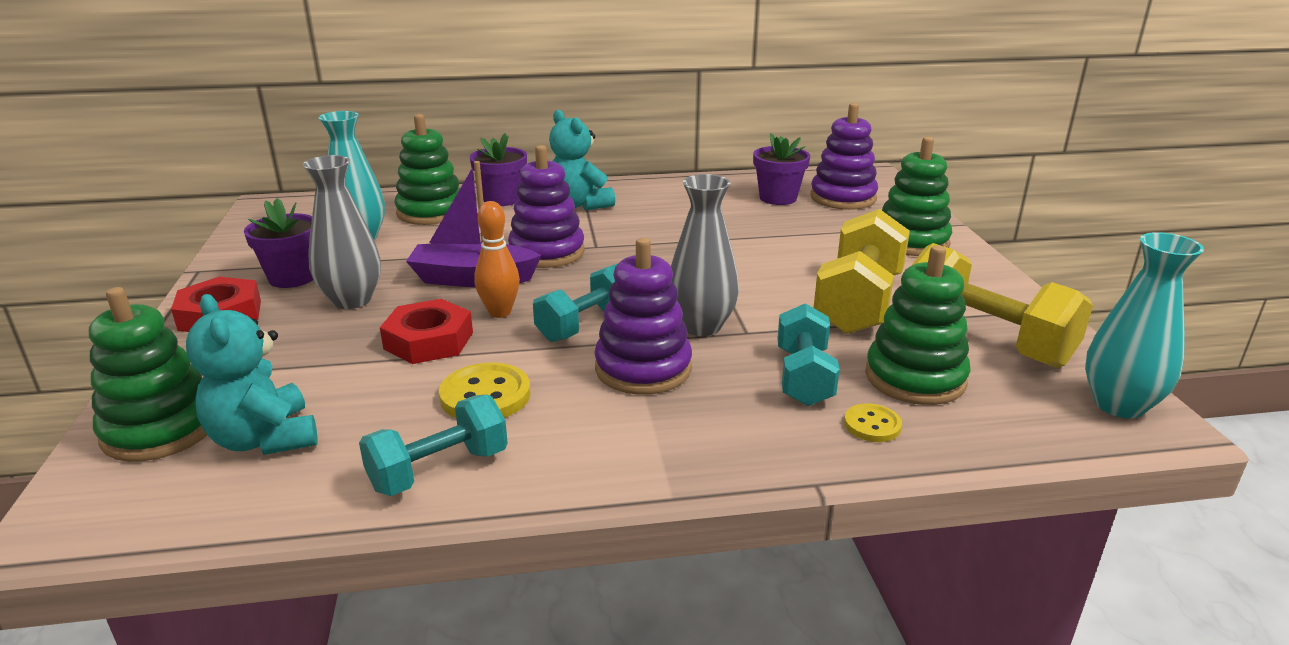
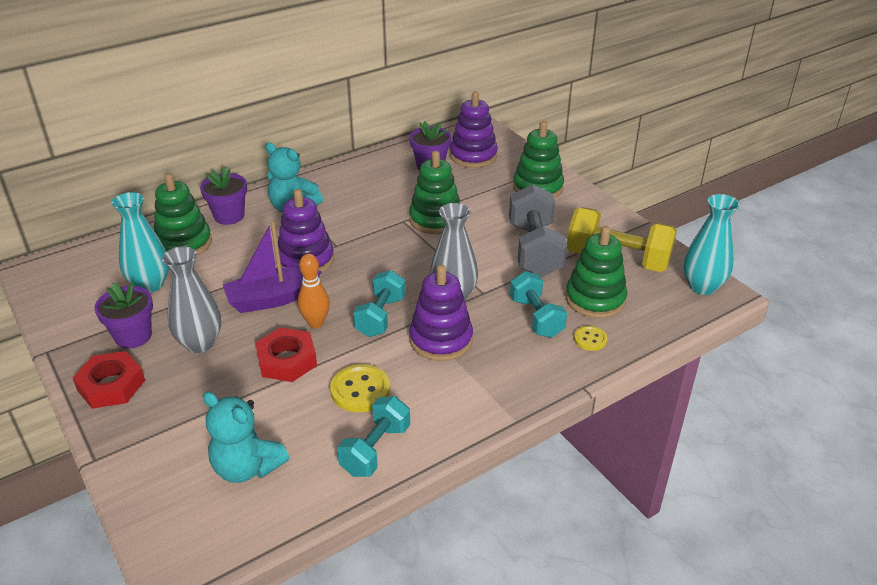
camera: 25 degrees left, 10 degrees up
(161, 429) = (168, 485): green stacking toy -> green stacking toy (435, 219)
(859, 303) = (535, 250): yellow dumbbell -> grey dumbbell

